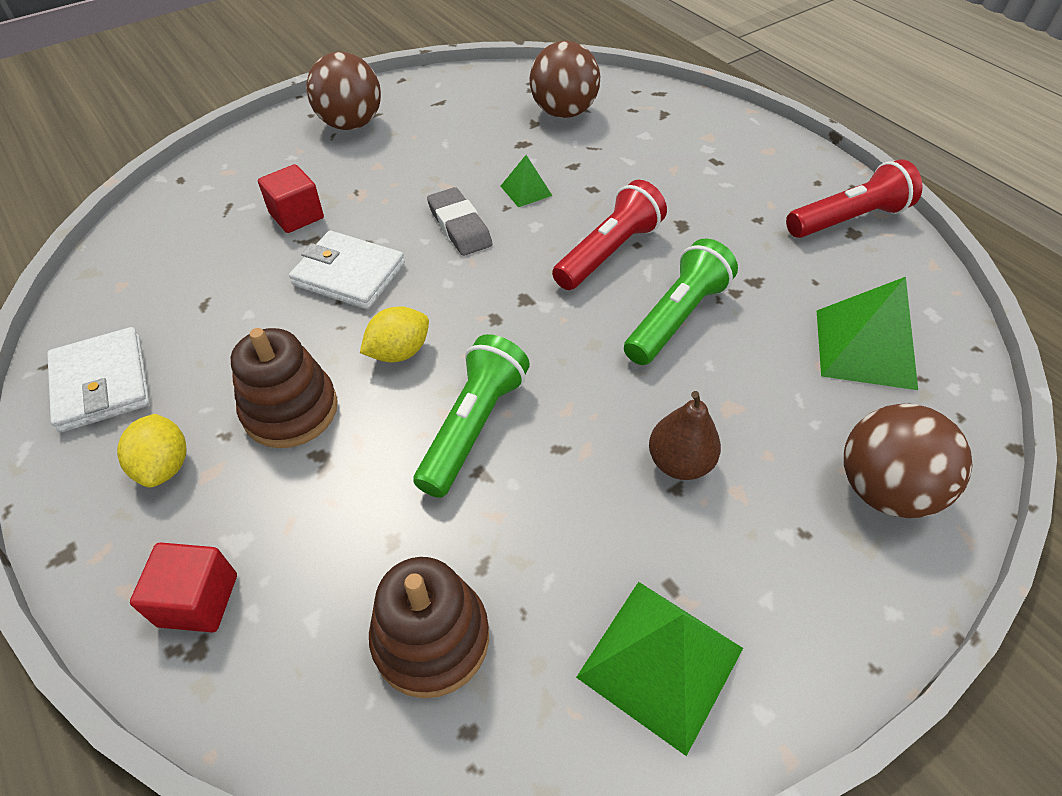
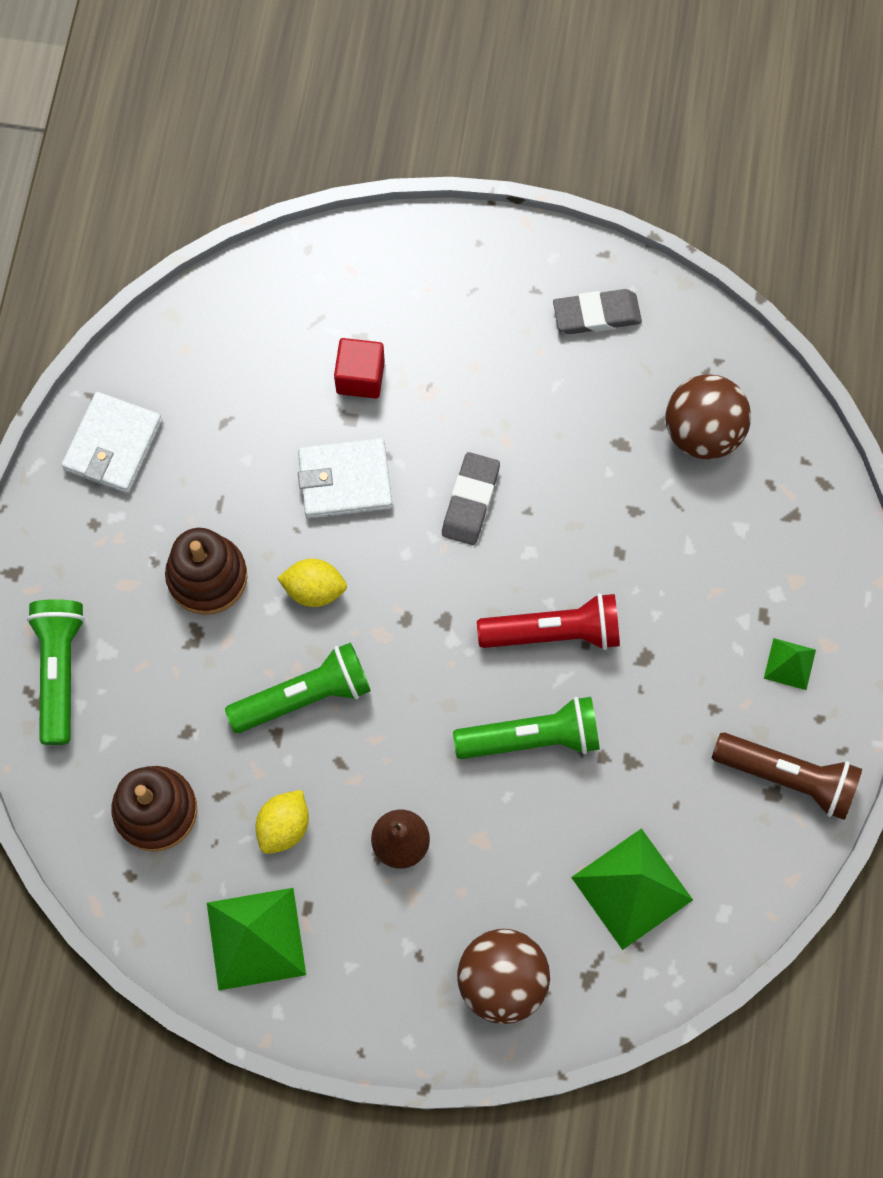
camera: 45 degrees right, 20 degrees up
(165, 465) = (105, 554): yellow lemon -> yellow lemon (284, 826)
(198, 600) = (60, 671): red cube -> green flashlight
(349, 274) = (345, 481): white wallet -> white wallet turned 75 degrees counterclockwise
(351, 124) = (501, 287): brown ball -> none
(430, 103) = (596, 314): none -> grey eraser
(526, 190) = (563, 506): green pyramid -> green pyramid (789, 664)
(848, 219) = (787, 777): red flashlight -> brown flashlight

